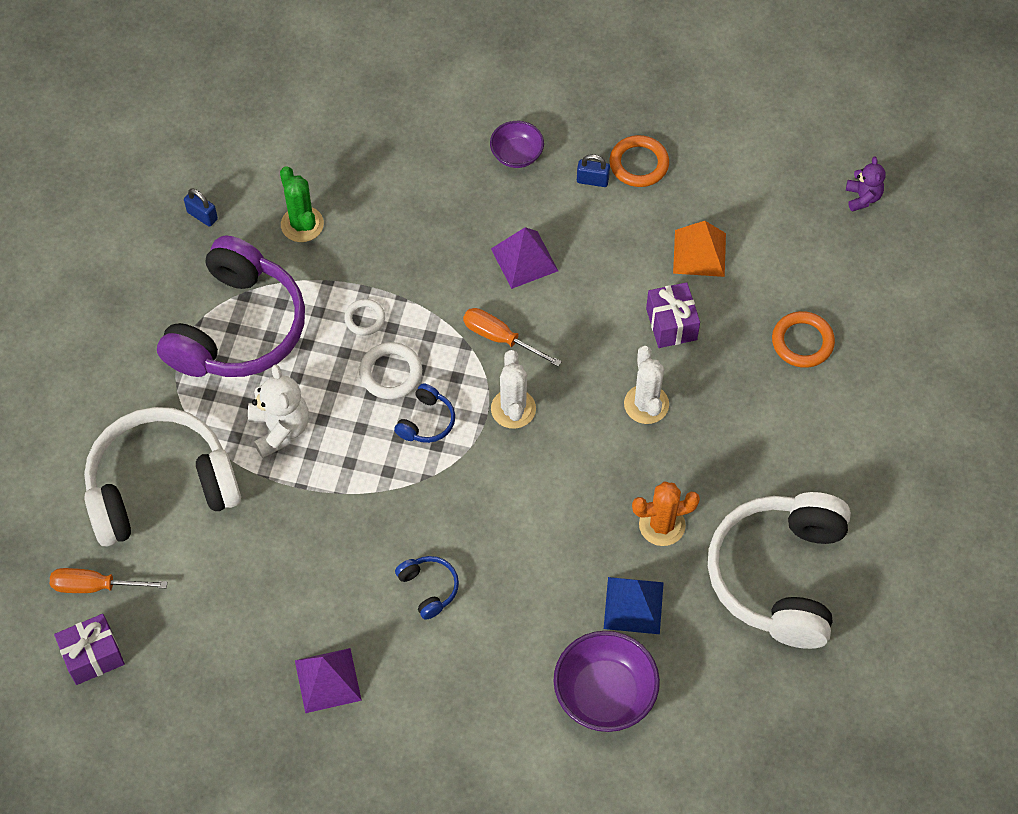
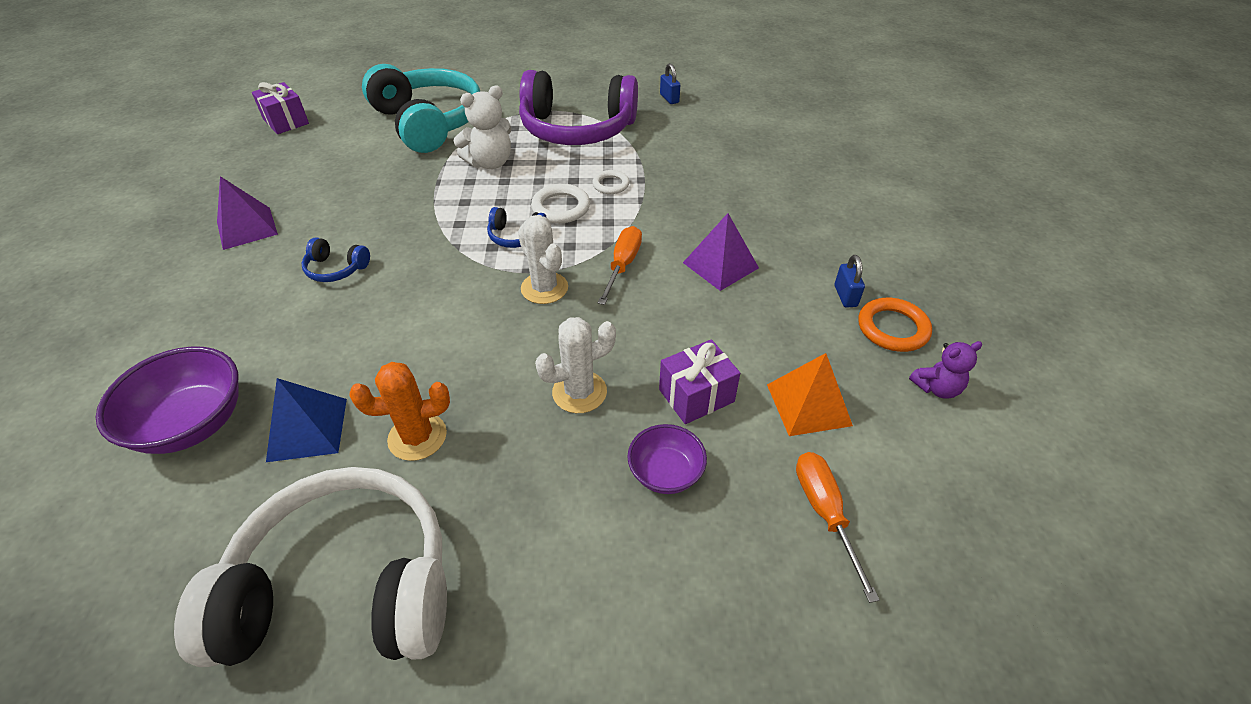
camera: 75 degrees right, 15 degrees down
(96, 586) = (344, 113): orange screwdriver -> orange screwdriver (824, 513)
(161, 487) = (428, 123): white headphones -> turquoise headphones
(202, 216) = (669, 98): blue padlock -> blue padlock turned 45 degrees counterclockwise
(302, 224) = (687, 140): green cactus -> none
(429, 588) = (336, 269): blue headphones -> blue headphones turned 60 degrees clockwise
(513, 409) = (544, 288): white cactus -> white cactus turned 75 degrees clockwise
(516, 155) = (837, 239): purple bowl -> purple bowl (665, 473)
(662, 525) = (417, 437): orange cactus -> orange cactus turned 75 degrees counterclockwise
(802, 342) = (731, 547): orange ring -> none
(862, 197) = (1020, 587): purple teddy bear -> purple teddy bear (936, 388)

